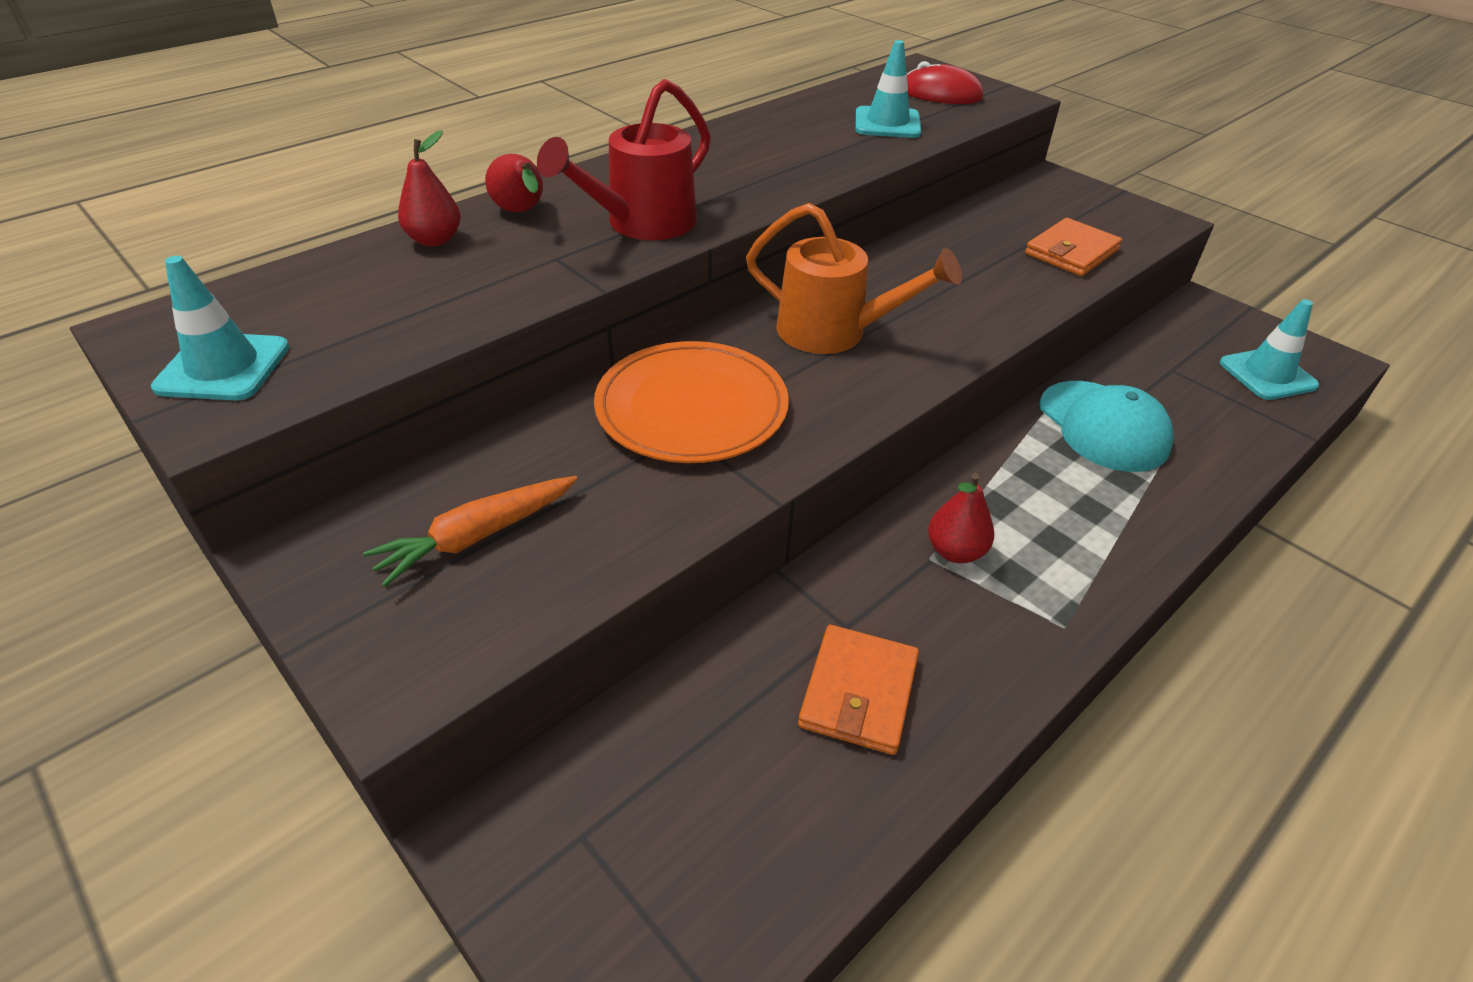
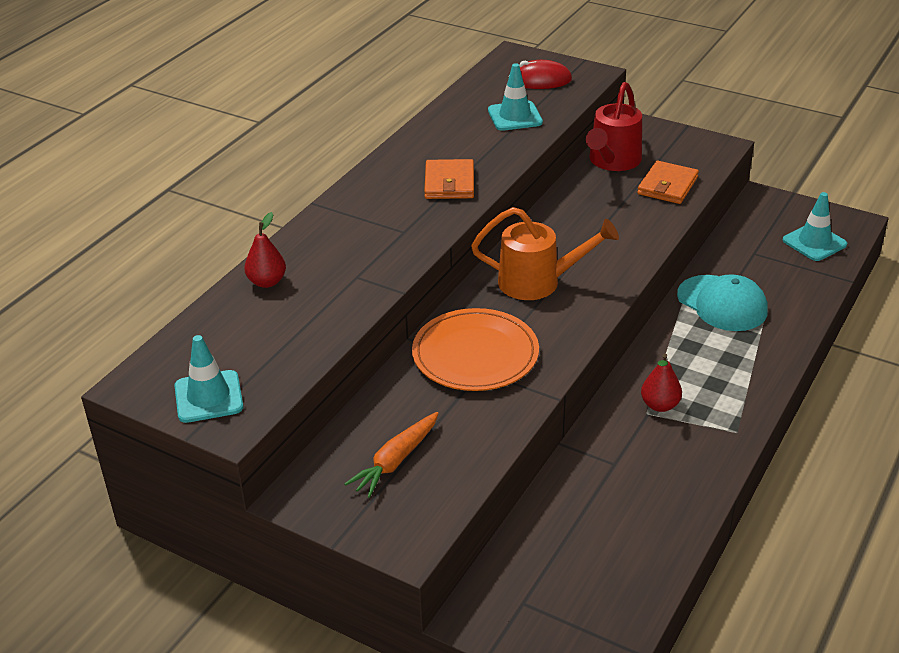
camera: 15 degrees left, 5 degrees down
(521, 212) = (309, 248): red pear -> none
(641, 224) = (395, 239): red watering can -> red watering can (612, 162)
(858, 692) = (636, 496): orange wallet -> orange wallet (449, 183)

